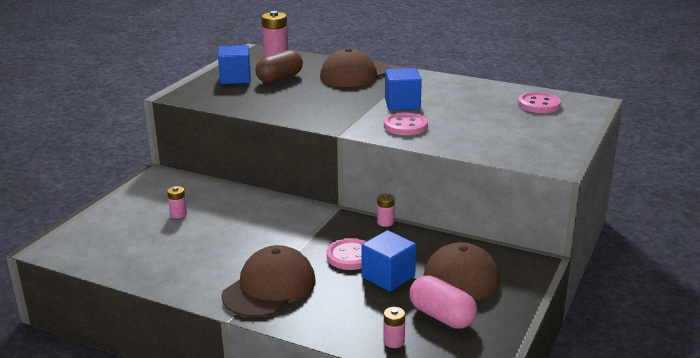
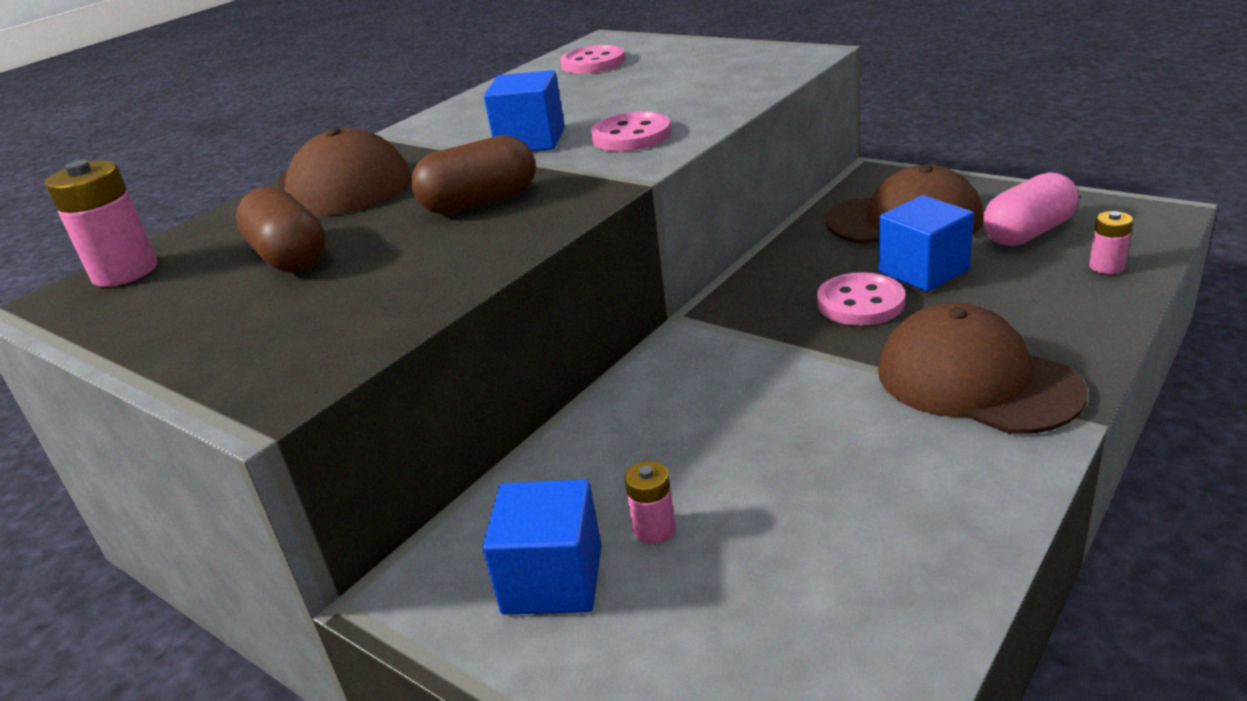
camera: 75 degrees left, 5 degrees up
(235, 78) = (230, 314): blue cube -> blue cube (552, 579)
(325, 103) = (480, 202): none -> brown capsule
(385, 222) = (747, 273): pink battery -> none

